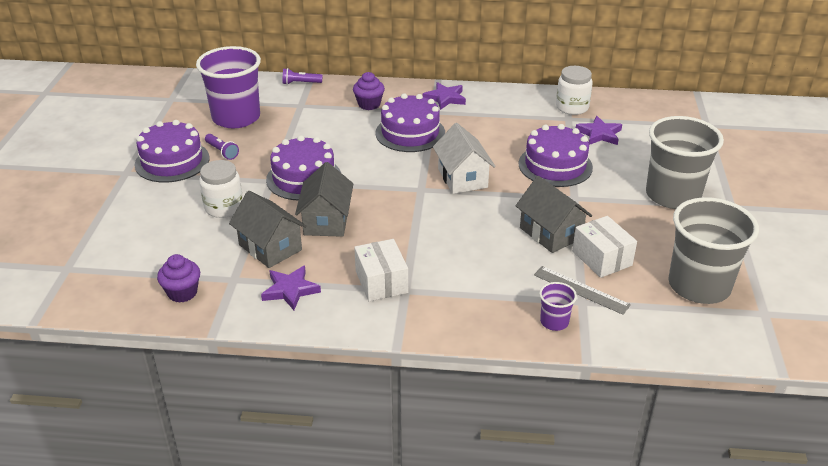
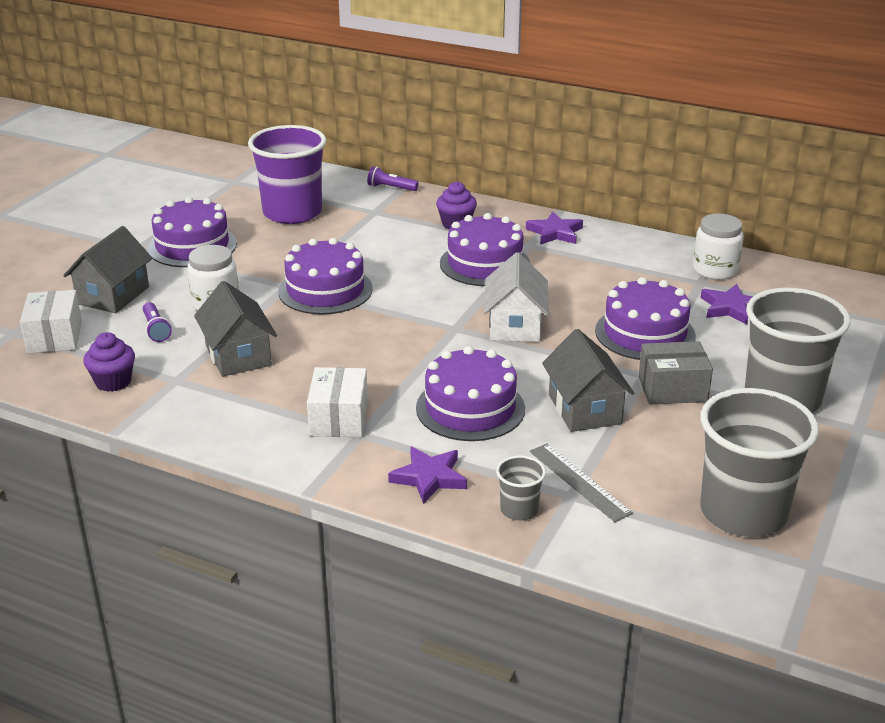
camera: 20 degrees right, 5 degrees down
(222, 152) = (252, 245): purple flashlight -> purple flashlight (156, 329)
(290, 290) = (230, 404): purple star -> purple star (429, 477)
(326, 221) = (320, 340): grey house -> grey house (113, 295)
(471, 251) = (470, 408): none -> purple cake
(554, 322) = (519, 510): purple cup -> grey cup
(599, 204) = (672, 389): none -> grey box
(601, 258) = (632, 452): white box -> white box (54, 337)

